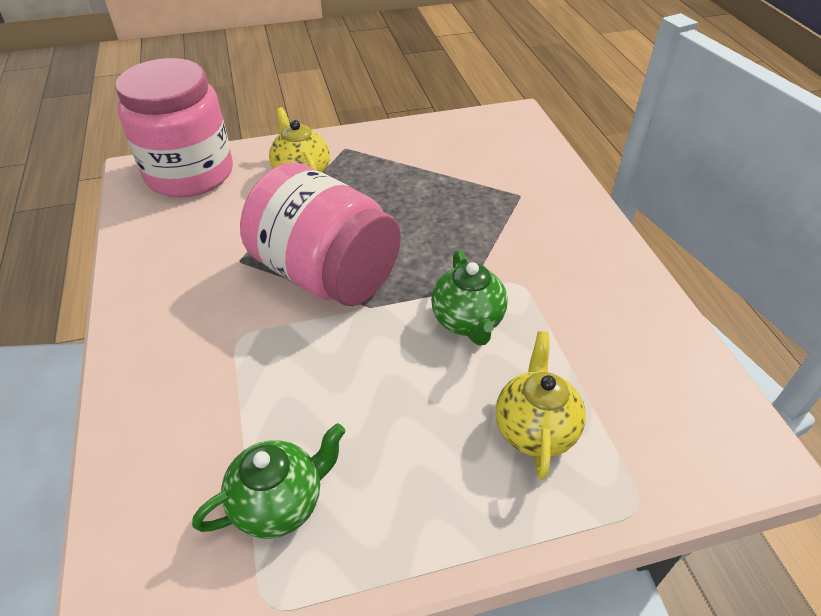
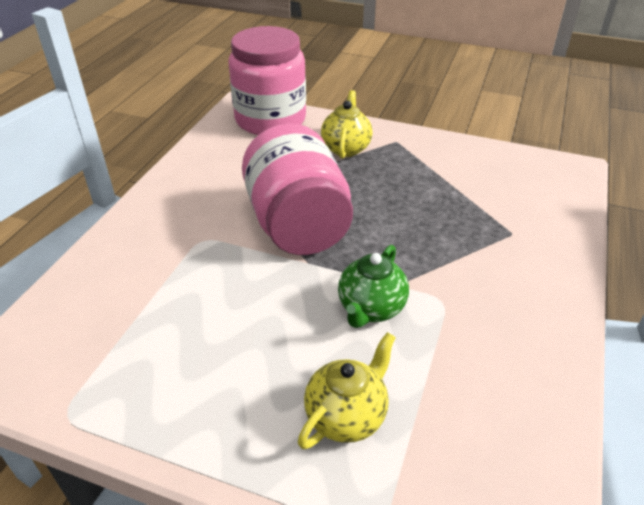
camera: 35 degrees right, 5 degrees down
(280, 503) = (130, 357): green teapot -> none

